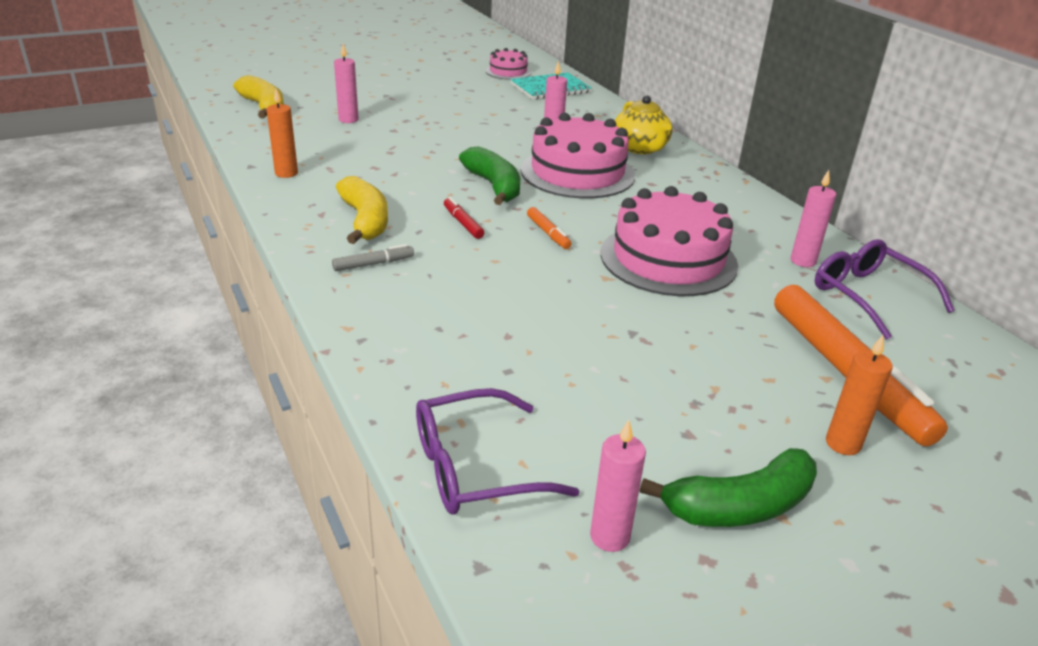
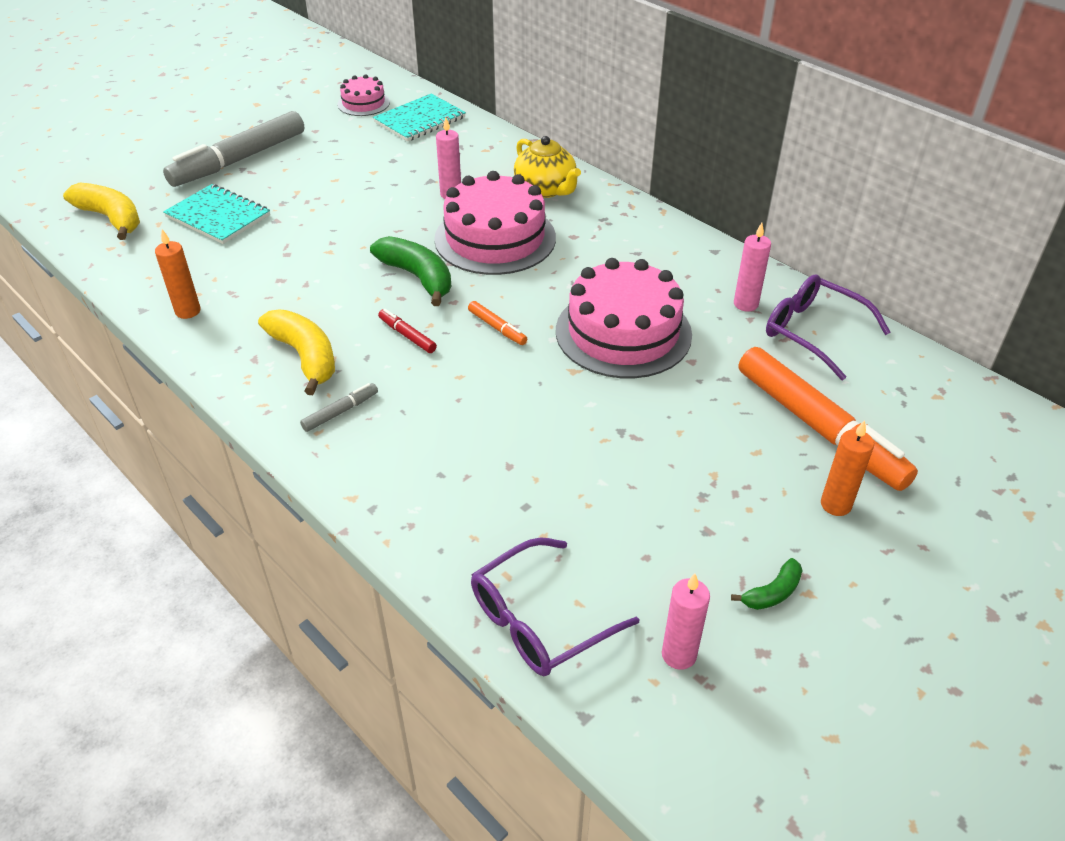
camera: 15 degrees left, 10 degrees up
(348, 120) = (218, 216): pink candle -> turquoise notebook
(386, 89) = (239, 160): none -> grey marker
(740, 506) = (772, 593): green banana -> green banana, size x0.52

